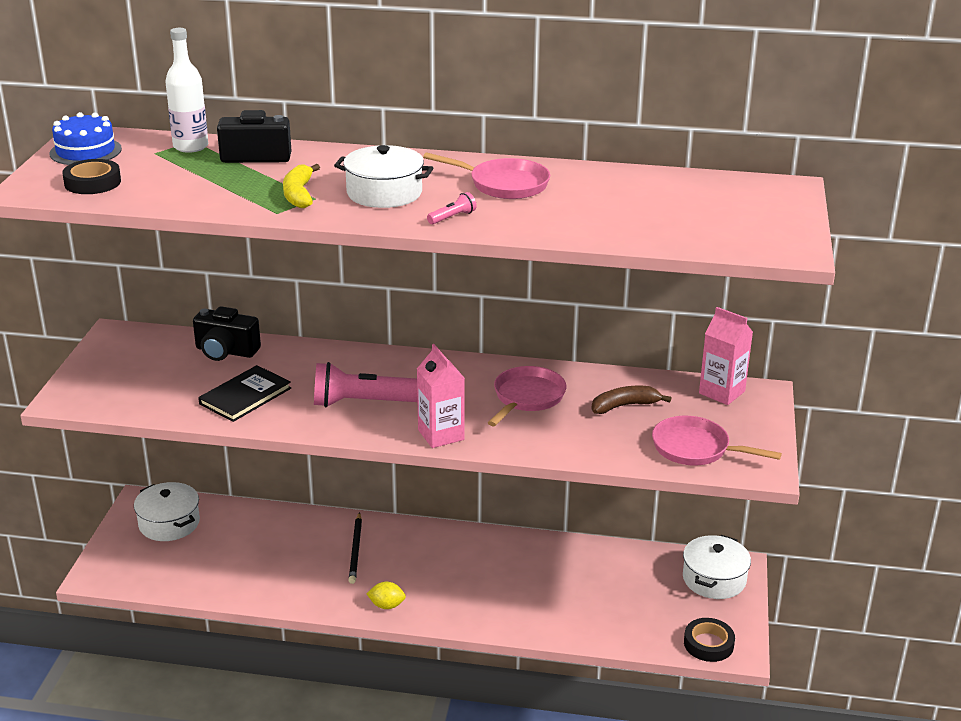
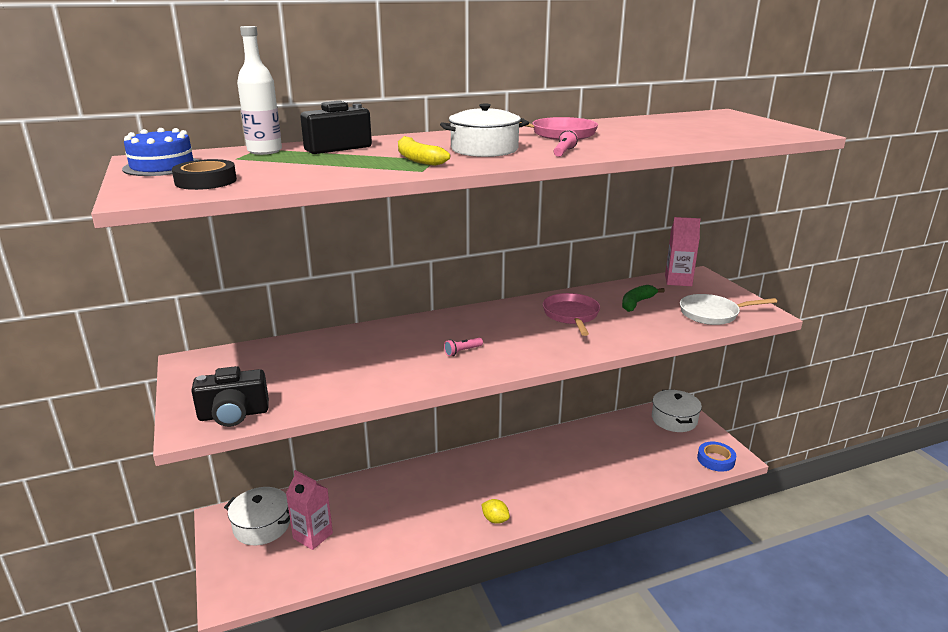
camera: 30 degrees left, 5 degrees down
(226, 351) = (307, 348): black camera -> black camera (233, 415)
(245, 396) = (362, 374): black book -> none
(356, 550) = (433, 488): black pencil -> none
(362, 403) = (462, 351): pink flashlight -> pink flashlight, size x0.43
(386, 605) = (495, 520): yellow lemon -> yellow lemon turned 60 degrees clockwise
(441, 435) = (548, 355): pink carton -> pink carton (313, 536)
(624, 406) = (636, 303): brown banana -> green banana
(695, 448) = (712, 314): pink pan -> white pan
(708, 644) = (715, 460): black tape -> blue tape

